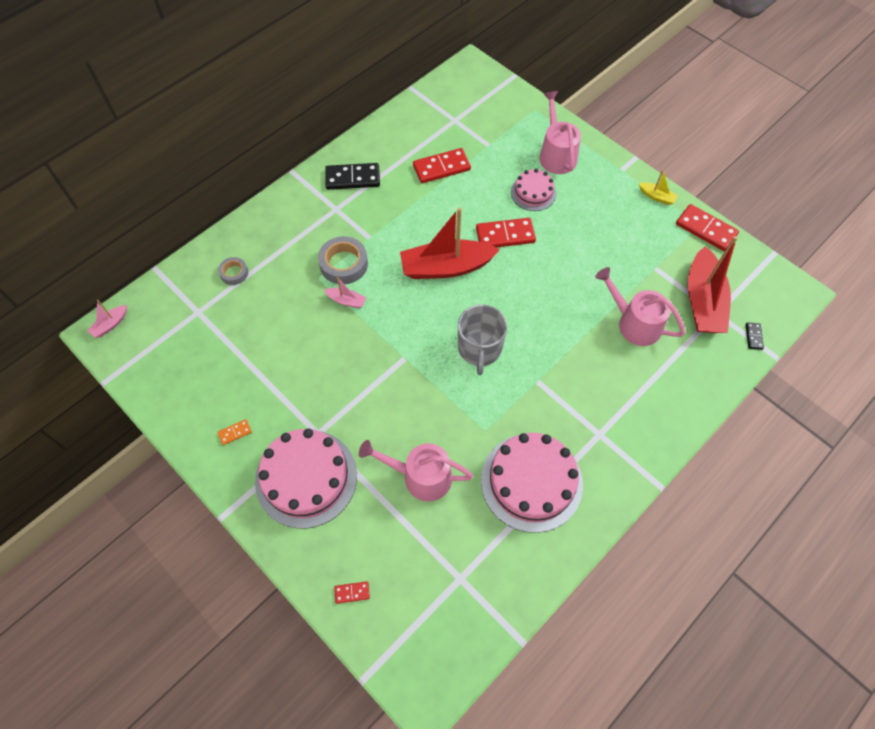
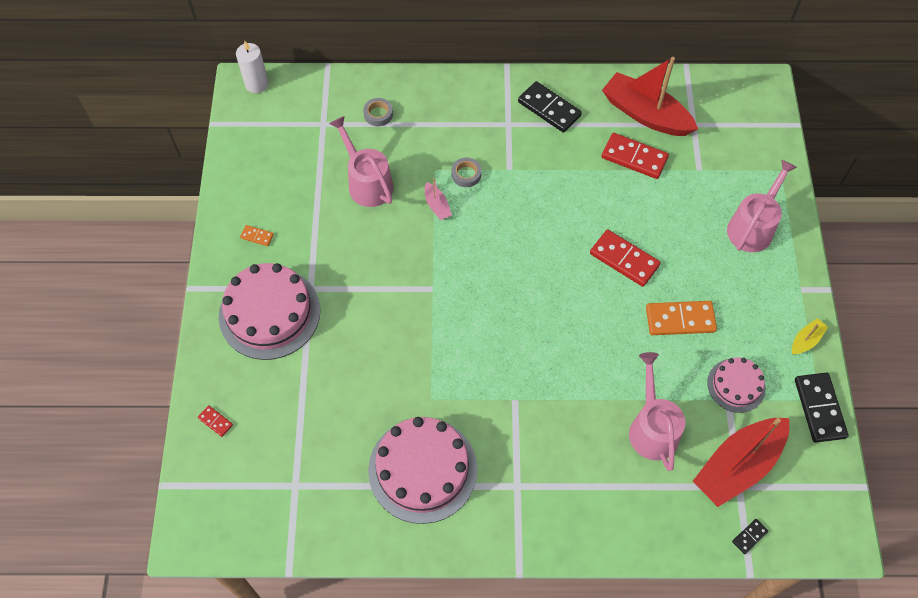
camera: 45 degrees right, 0 degrees up
(110, 324) = (257, 84): pink boat -> white candle
(344, 264) = (466, 174): grey tape -> grey tape, size x0.58
(421, 476) = (347, 387): pink watering can -> pink watering can (367, 183)
(446, 267) = (544, 245): red boat -> red boat (645, 114)
(480, 348) = (498, 333): grey mug -> none
(533, 192) = (691, 243): pink cake -> pink cake (736, 385)
(577, 244) = (680, 319): none -> orange domino
(656, 197) = (806, 340): yellow boat -> yellow boat turned 120 degrees counterclockwise
(706, 229) = (819, 408): red domino -> black domino

